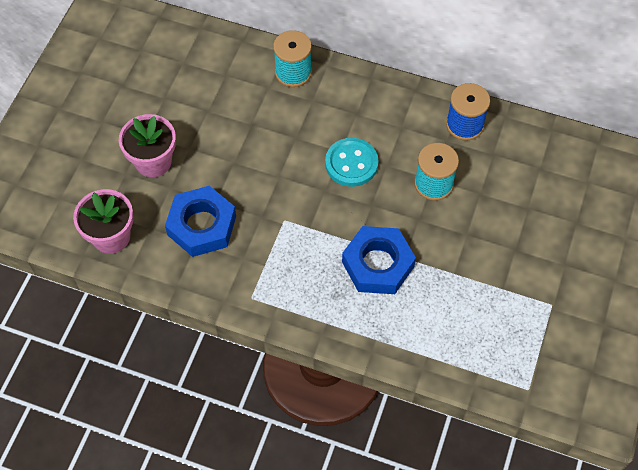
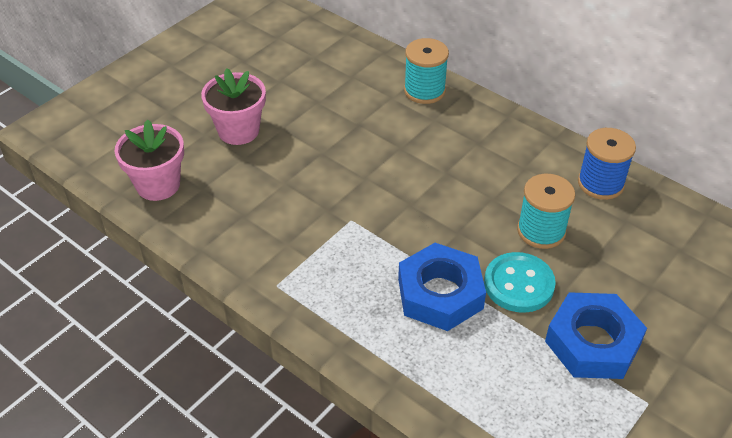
camera: 20 degrees right, 15 degrees down
(202, 225) = (258, 200): blue nut -> blue nut (592, 342)
(351, 163) = (452, 186): turquoise button -> turquoise button (519, 284)

